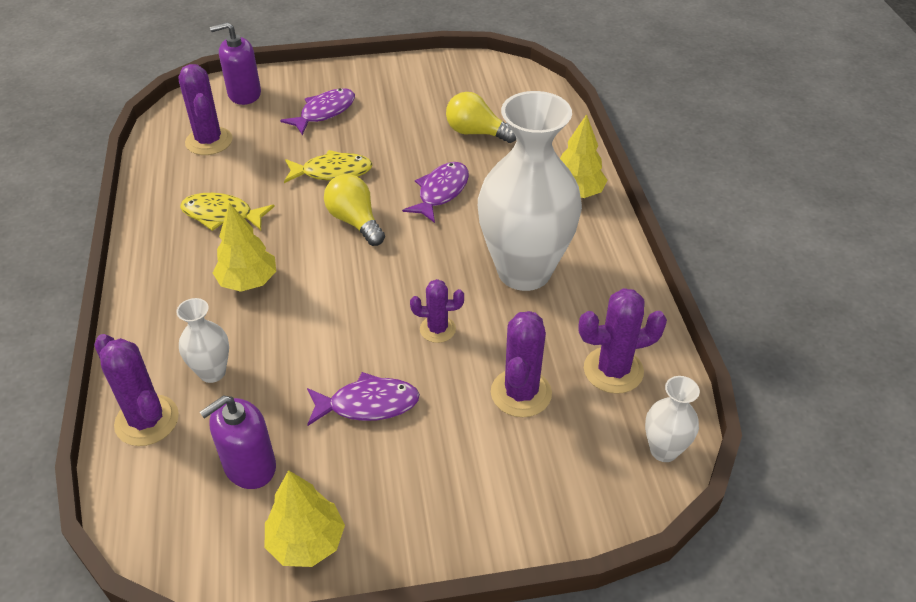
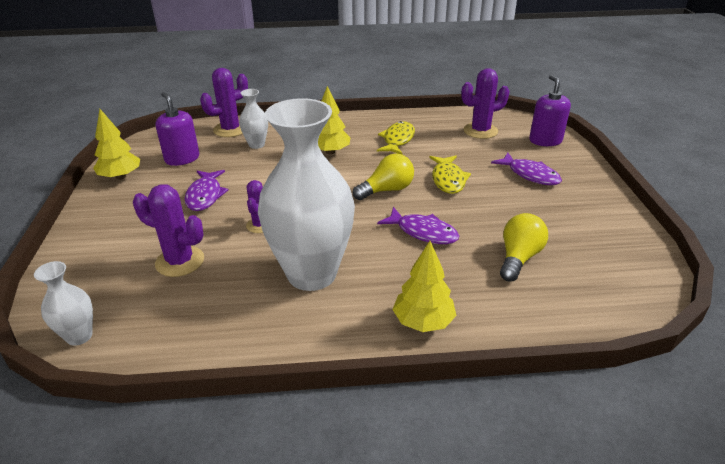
camera: 95 degrees right, 10 degrees down
(613, 370) = (176, 317): purple cactus -> none

